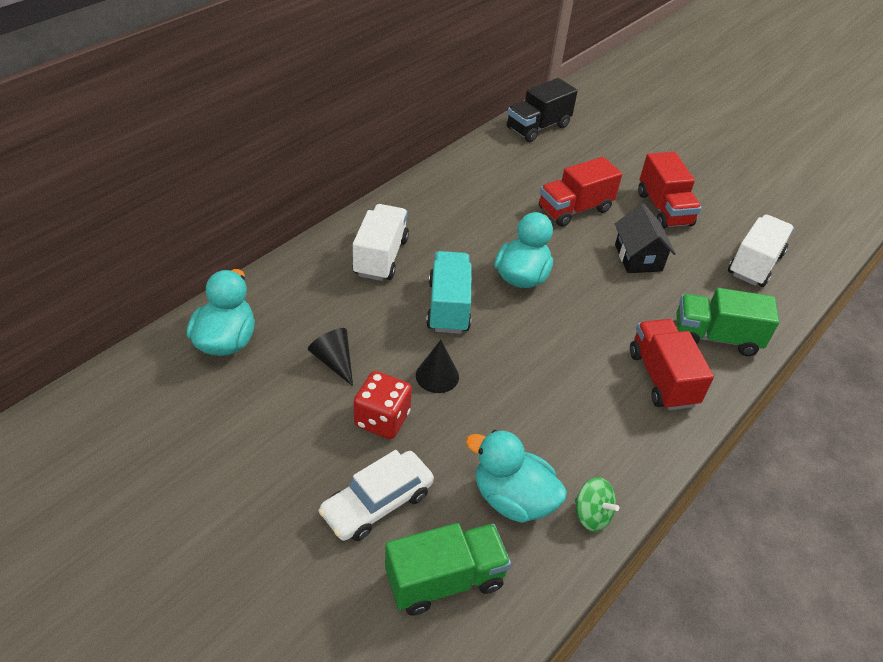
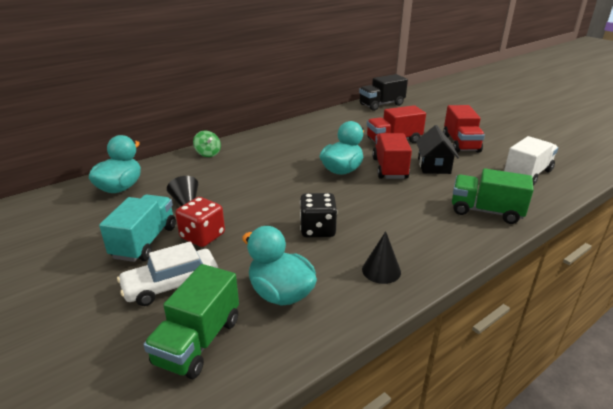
camera: 15 degrees right, 15 degrees down
(380, 257) = (247, 155): white truck -> none
(437, 376) = (256, 216): black cone -> black cone (381, 270)
(445, 580) = (198, 341): green truck -> green truck turned 120 degrees clockwise
(448, 306) = (282, 181): turquoise truck -> turquoise truck (144, 242)
(523, 391) = (317, 229): none -> black dice
(591, 515) = (344, 311): green spinning top -> green spinning top (208, 153)
(662, 378) = (433, 231): red truck -> red truck (389, 168)

